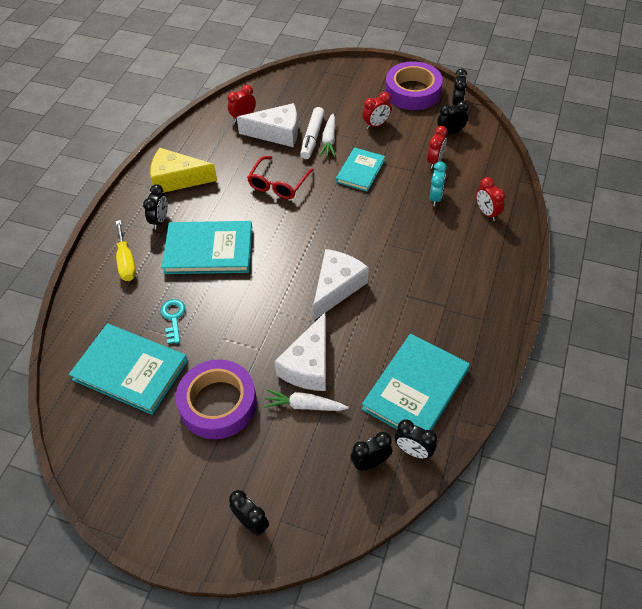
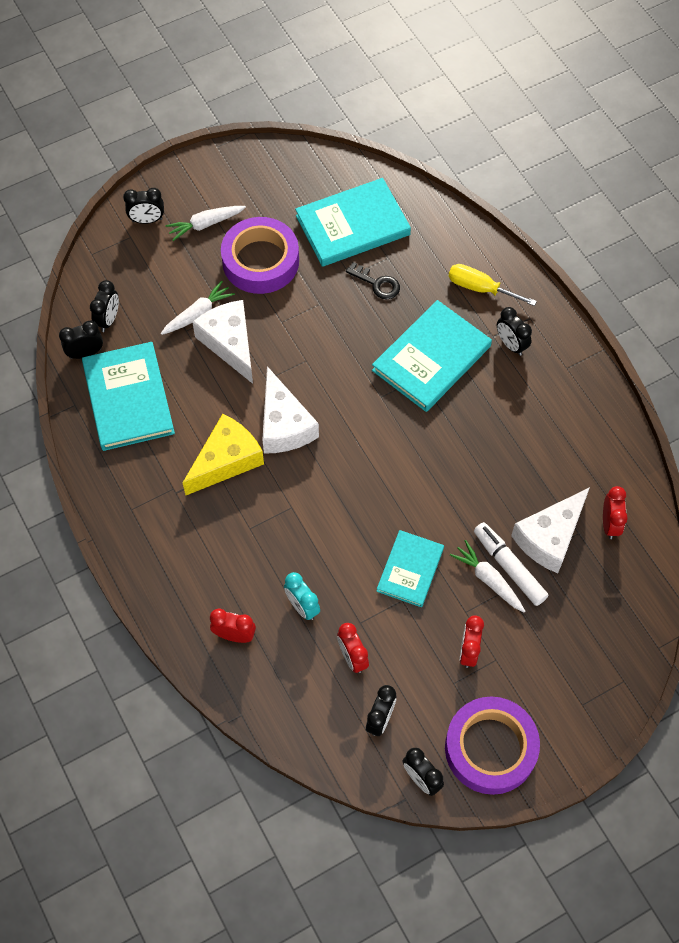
camera: 130 degrees right, 10 degrees up
(173, 318) = (377, 283): turquoise key -> black key
(177, 179) = (560, 395): yellow cheese -> yellow cheese (226, 460)
(216, 472) = (205, 224): none -> white carrot
(278, 184) = (465, 478): red glasses -> none
(360, 171) = (410, 570): turquoise book -> turquoise book turned 45 degrees clockwise

